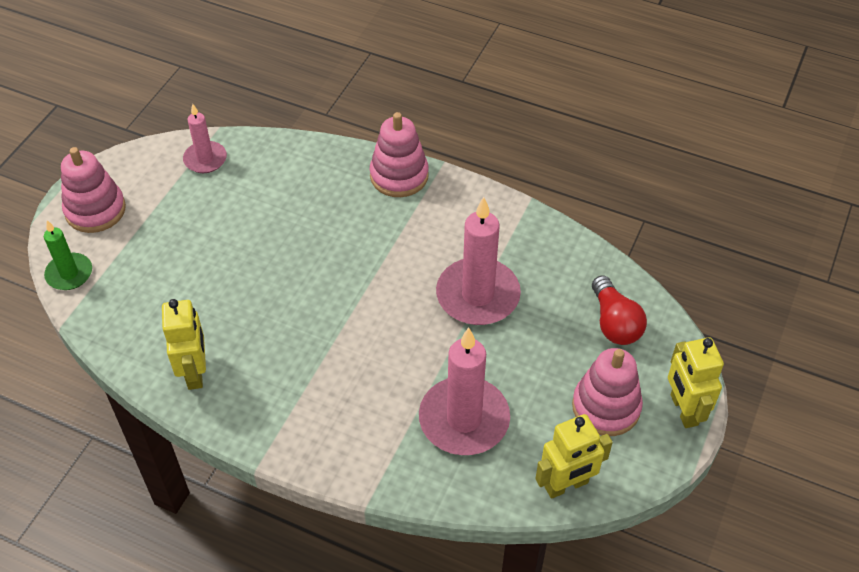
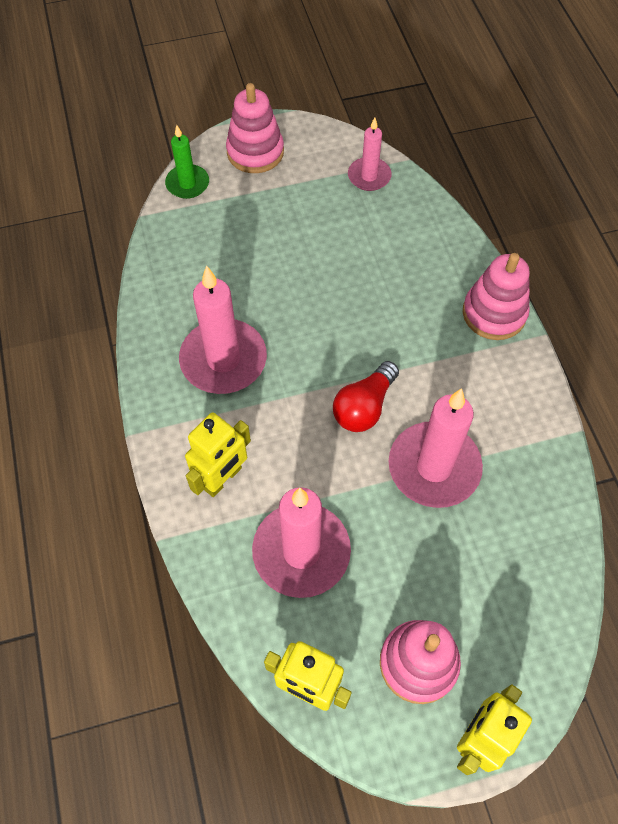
camera: 50 degrees right, 10 degrees up
(195, 372) = (176, 327): yellow robot -> yellow robot (222, 478)
(259, 360) = (223, 360): none -> pink candle
(614, 323) = (516, 603): red light bulb -> red light bulb (364, 407)

